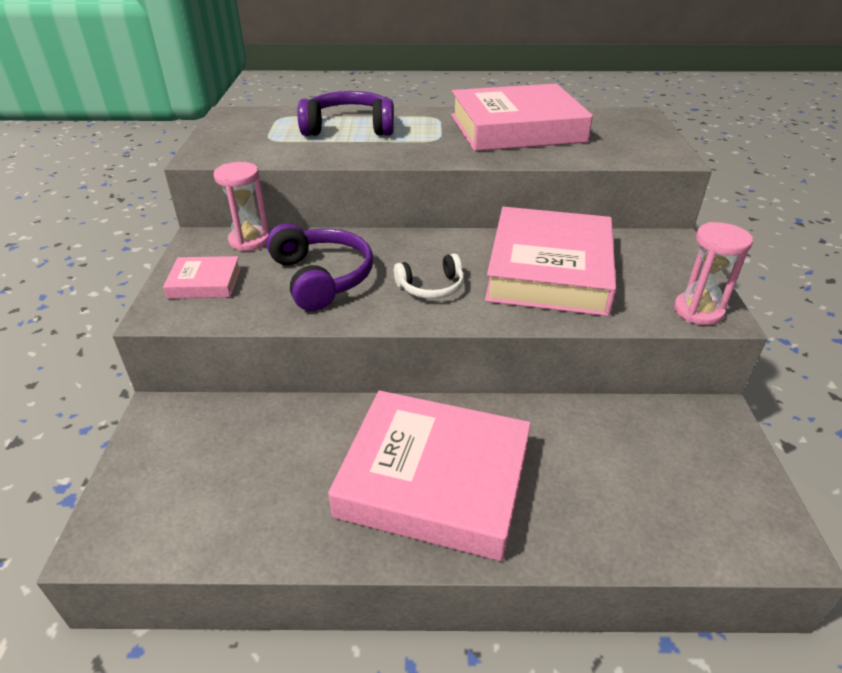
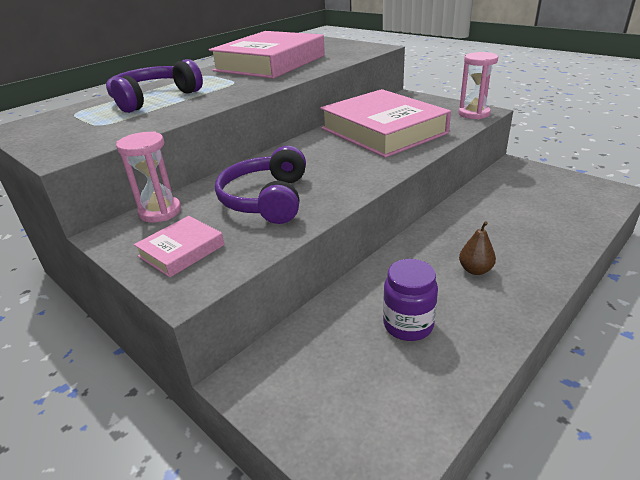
camera: 45 degrees left, 5 degrees down
(299, 472) = (408, 325): none -> purple jar
(322, 277) = (266, 199): purple headphones -> purple headphones turned 105 degrees counterclockwise
(431, 287) = (343, 167): white headphones -> none
(434, 480) = (475, 270): pink book -> brown pear

